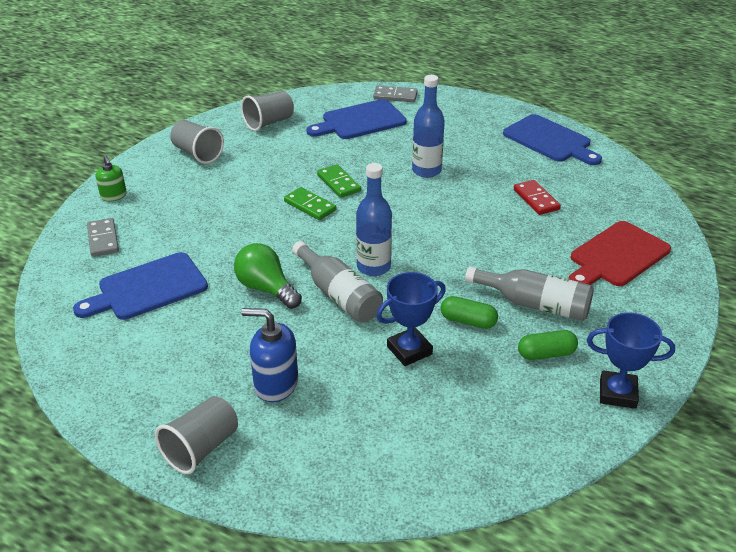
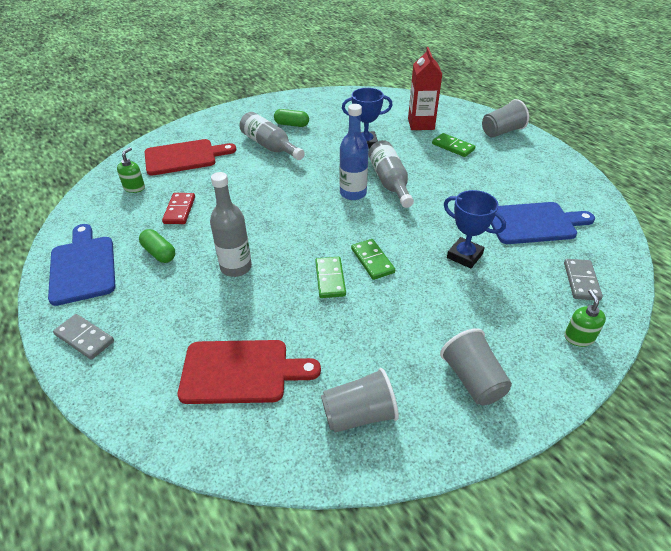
camera: 155 degrees left, 5 degrees up
(266, 289) = (440, 199): green light bulb -> none
(275, 384) = (453, 147): blue soap dispenser -> green domino
(346, 423) = (421, 124): none -> red carton
(360, 121) = (241, 371): blue cutting board -> red cutting board
(395, 96) = (154, 412): grey domino -> grey domino (84, 338)
(426, 171) = (236, 267): blue bottle -> grey bottle
(468, 321) = (318, 148): green capsule -> green capsule (159, 253)
(613, 207) = (134, 188): none -> green soap dispenser
(617, 393) = (276, 104): blue trophy -> blue trophy (464, 256)

